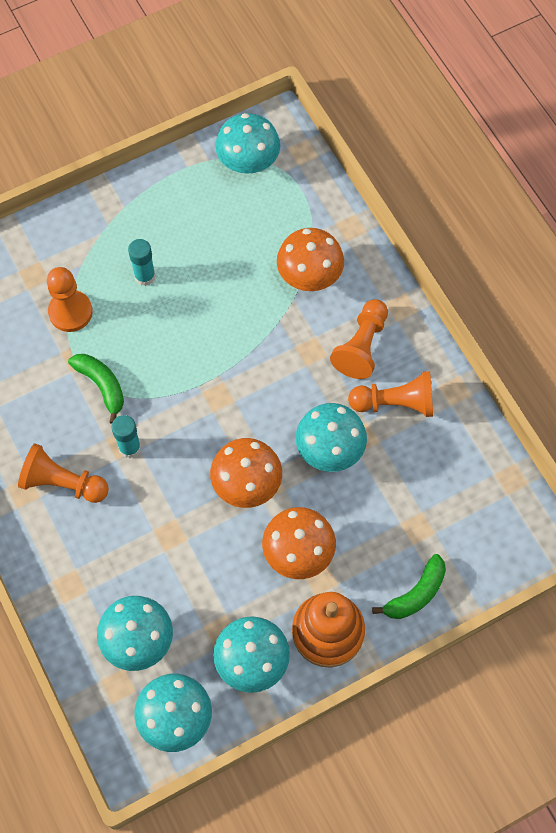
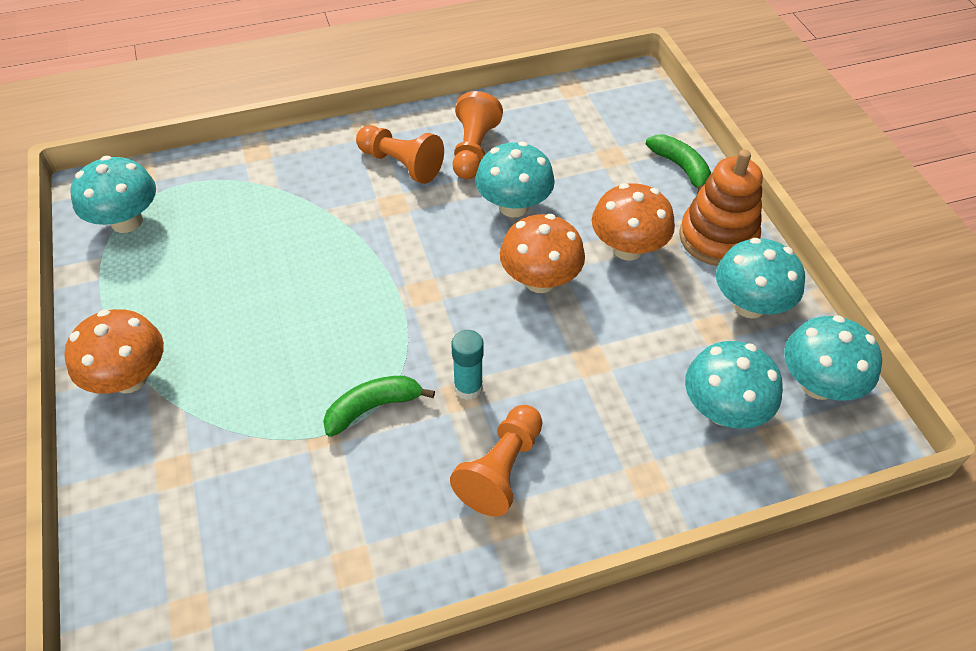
camera: 80 degrees left, 15 degrees down
(70, 312) = (251, 431): orange pawn -> none
(145, 276) = (234, 341): turquoise glue stick -> none
(309, 276) = (301, 191): orange mushroom -> orange mushroom (129, 378)

